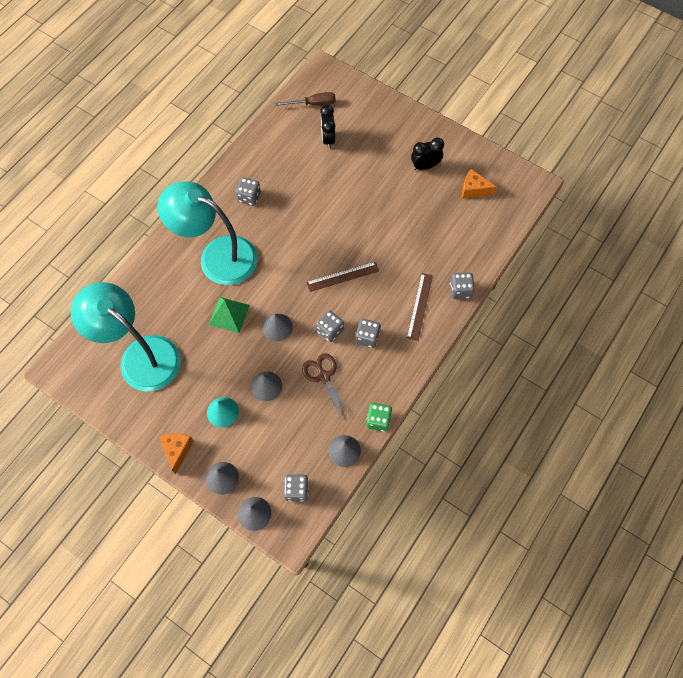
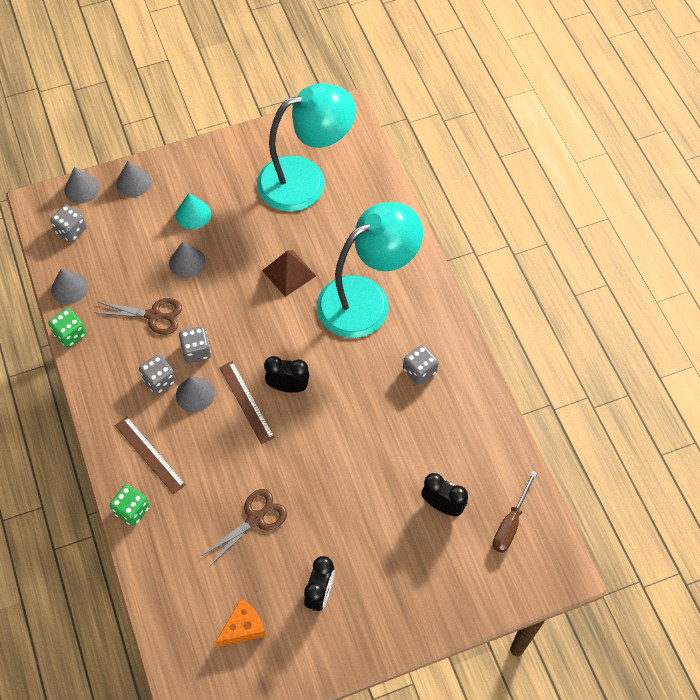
camera: 125 degrees right, 5 degrees down
(177, 450) = (188, 163): orange cheese -> none
(229, 314) = (289, 273): green pyramid -> brown pyramid
(277, 327) = (240, 306): grey cone -> grey cone (195, 394)
(314, 260) = (288, 387): none -> black clock
(342, 276) = (246, 402): brown ruler -> brown ruler turned 45 degrees counterclockwise
(411, 223) = (255, 519): none -> brown scissors
(460, 290) = (132, 510): grey dice -> green dice

